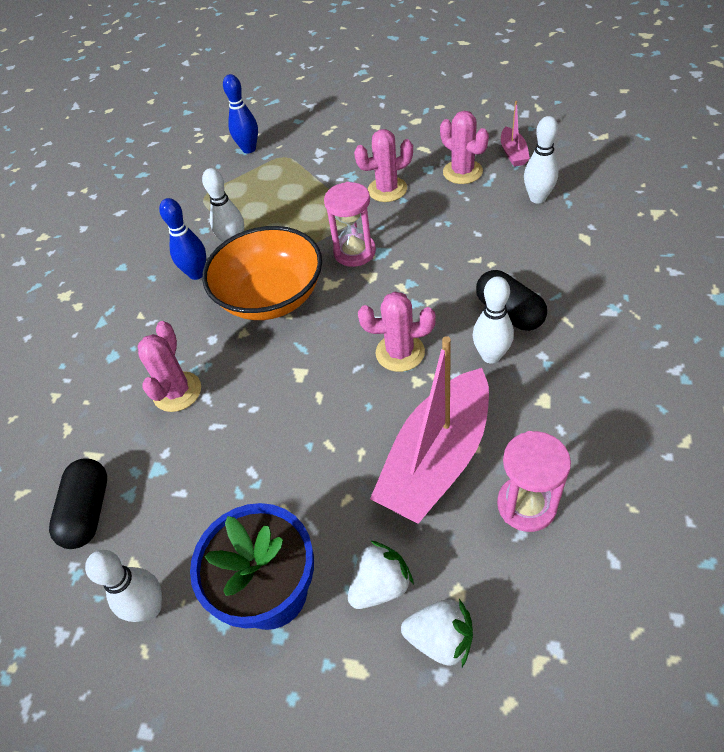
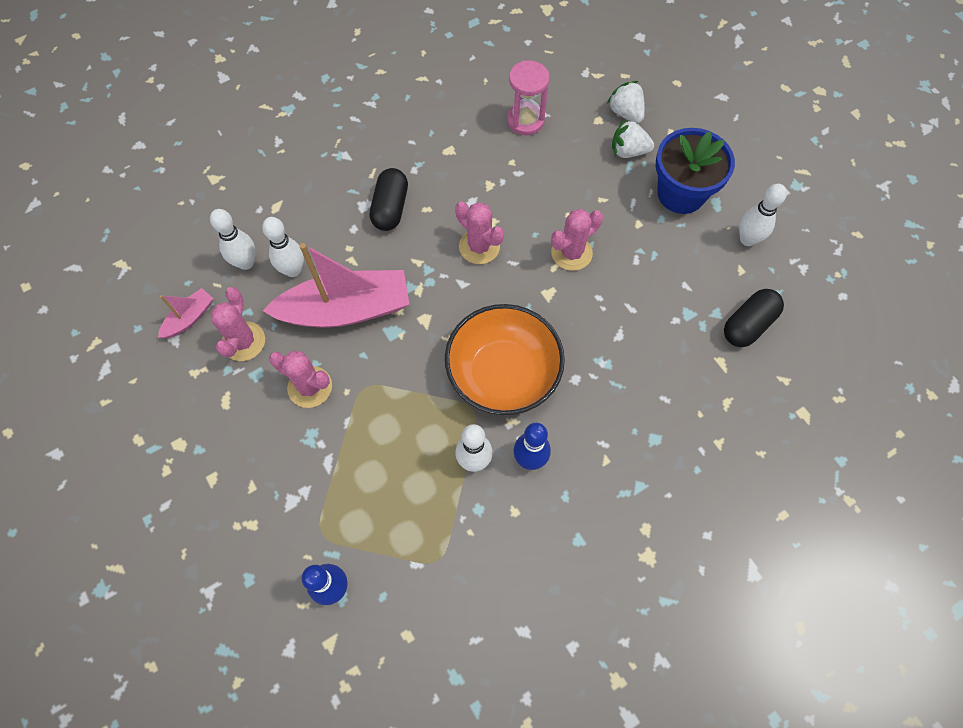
camera: 140 degrees left, 15 degrees up
(177, 392) = (634, 357): pink cactus -> pink cactus (571, 253)
(354, 252) = (408, 351): pink hourglass -> none
(437, 458) = (536, 175): pink boat -> pink boat (346, 309)
(491, 356) = (437, 195): white bowling pin -> white bowling pin (293, 270)

